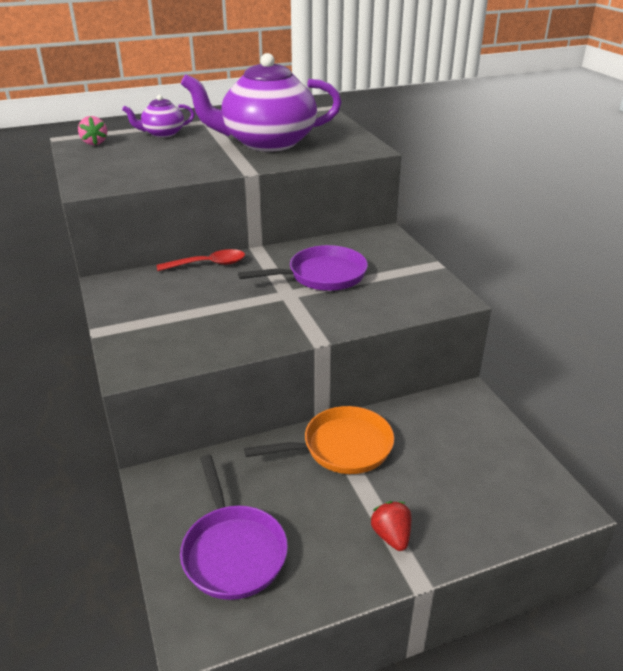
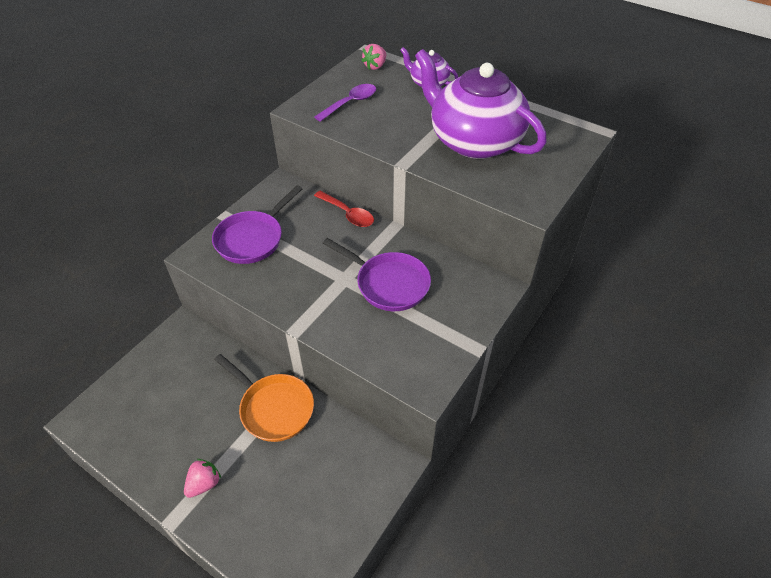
camera: 55 degrees right, 15 degrees up
(126, 166) = (350, 103): none -> purple spoon
(232, 551) = (146, 402): purple pan -> purple pan (252, 239)
(391, 536) = (204, 483): red strawberry -> pink strawberry

